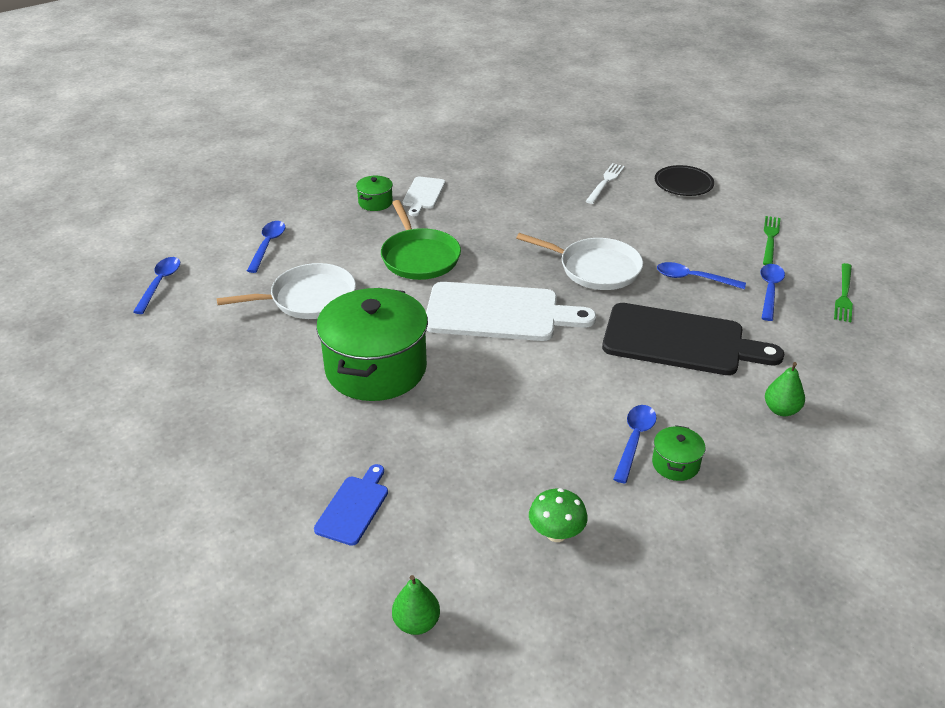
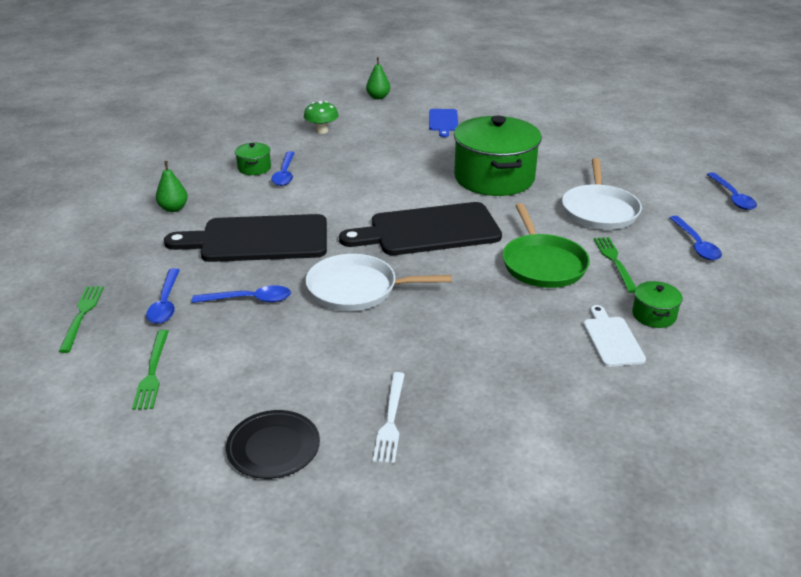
camera: 160 degrees right, 5 degrees down
(308, 298) = (599, 210): white pan -> white pan turned 45 degrees counterclockwise
(356, 245) = (614, 262): none -> green fork
(419, 257) = (542, 264): green pan -> green pan turned 150 degrees counterclockwise
(498, 313) = (429, 231): white cutting board -> black cutting board

